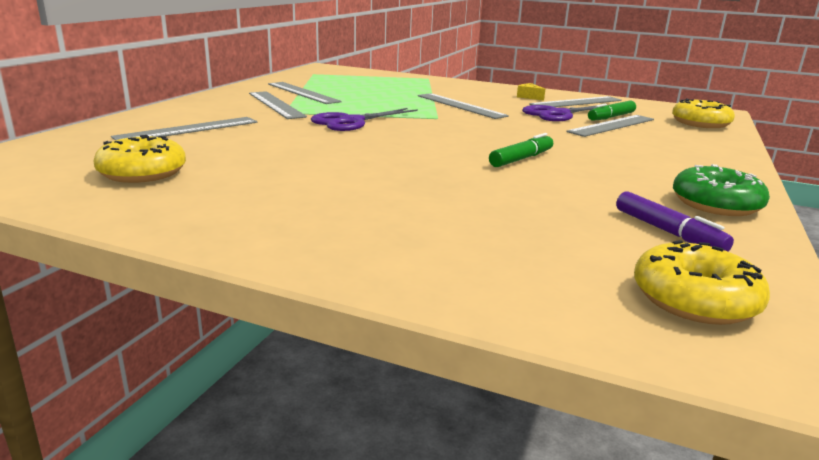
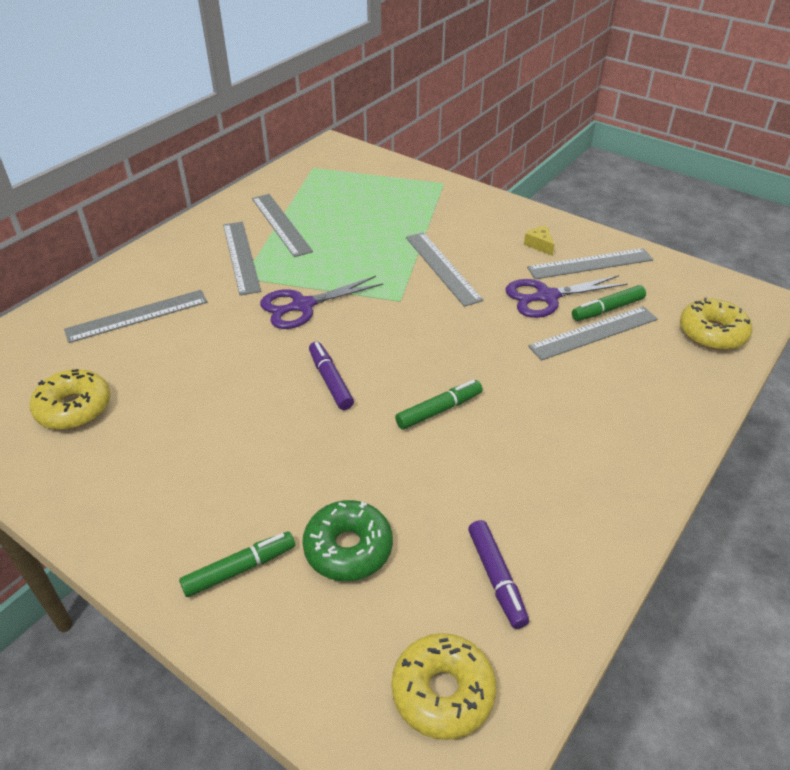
camera: 15 degrees right, 20 degrees up
(399, 246) = (240, 569): none -> green marker
(407, 150) = (330, 381): none -> purple marker
(716, 204) = (585, 531): green donut -> green donut (348, 548)

